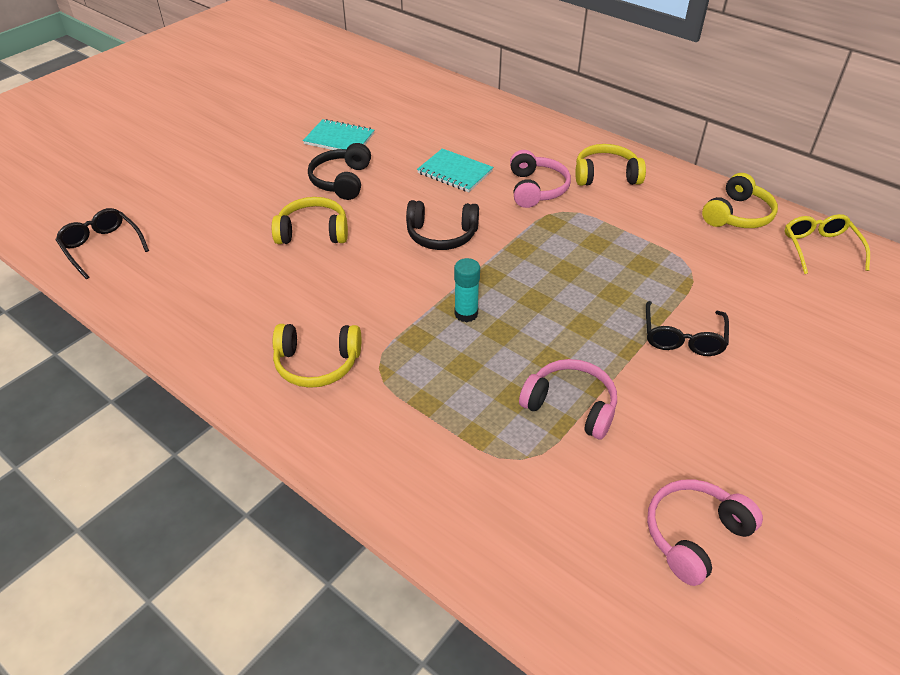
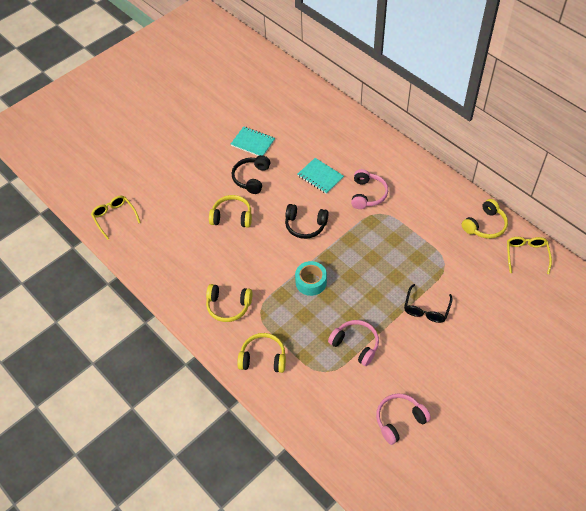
camera: 10 degrees right, 10 degrees up
(102, 247) = (114, 217): black glasses -> yellow glasses
(466, 314) = (311, 282): turquoise glue stick -> turquoise tape
(606, 175) = (413, 187): yellow headphones -> yellow headphones (263, 358)

